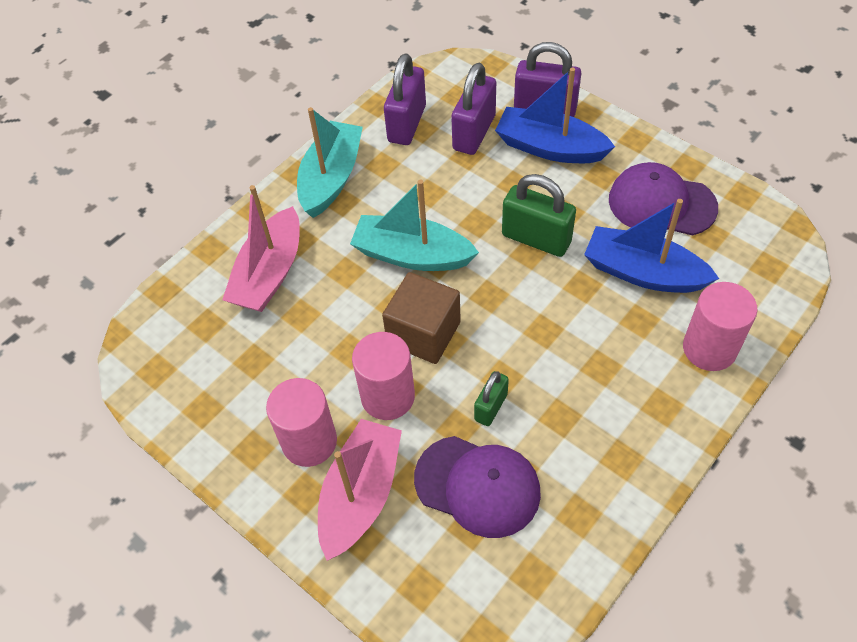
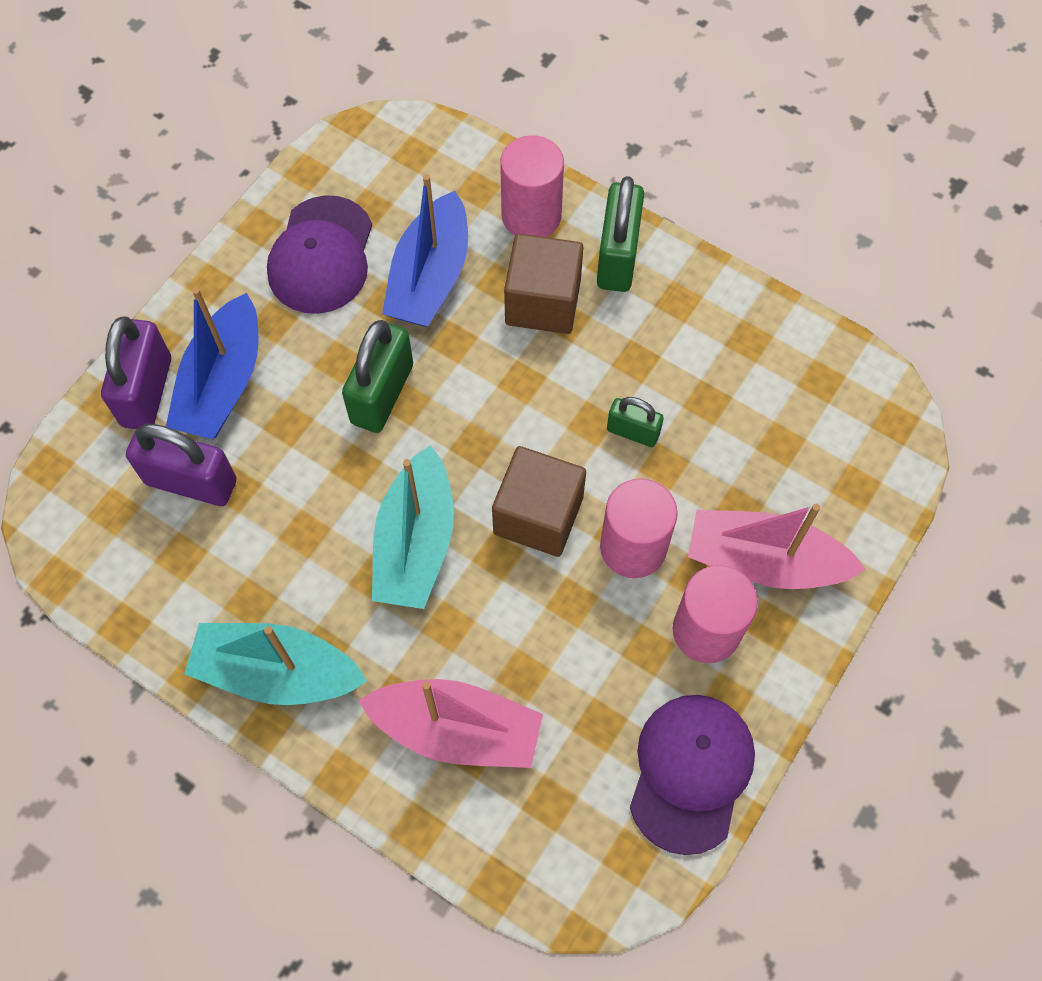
camera: 100 degrees left, 10 degrees up
(407, 124) = (168, 577): purple padlock -> none
(478, 486) = (733, 439): purple cap -> purple cap (691, 772)
(619, 351) = (543, 302): none -> brown cube
(668, 413) = (617, 257): none -> green padlock

